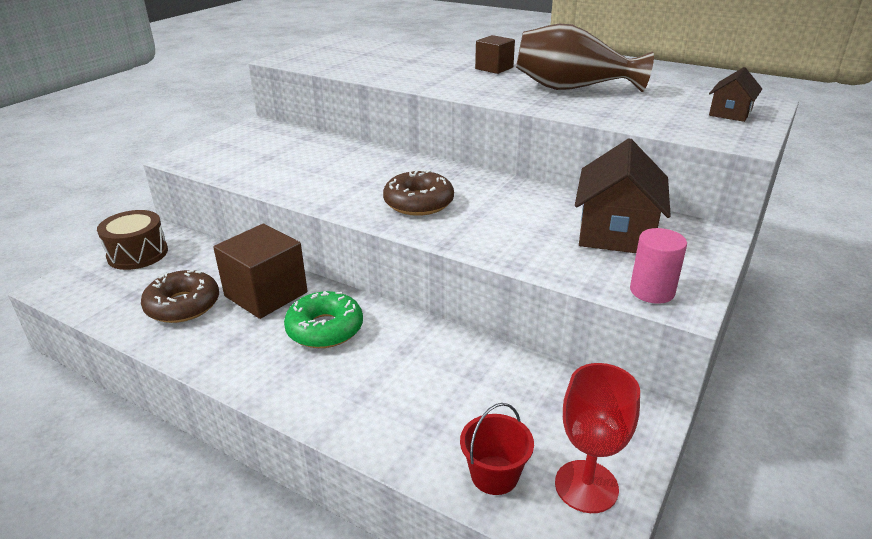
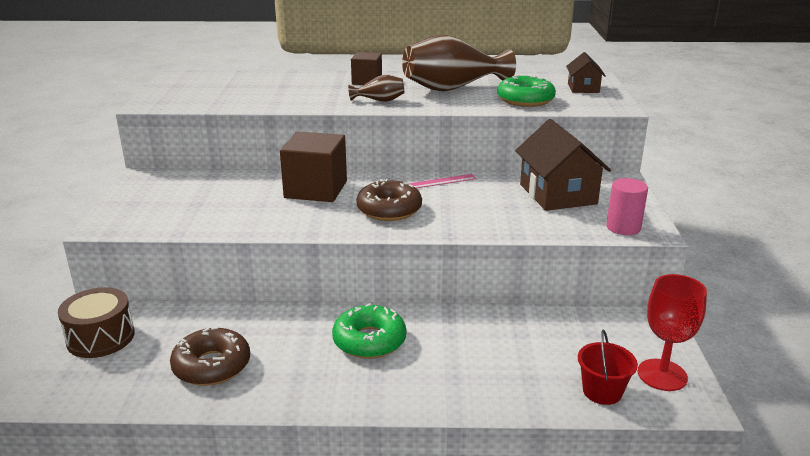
camera: 30 degrees left, 5 degrees down
(266, 294) = (283, 331): brown cube -> brown cube (316, 189)
(479, 88) = (379, 100): none -> brown vase
(504, 187) = (442, 181): none -> pink ruler
(638, 114) = (525, 100): none -> green donut

